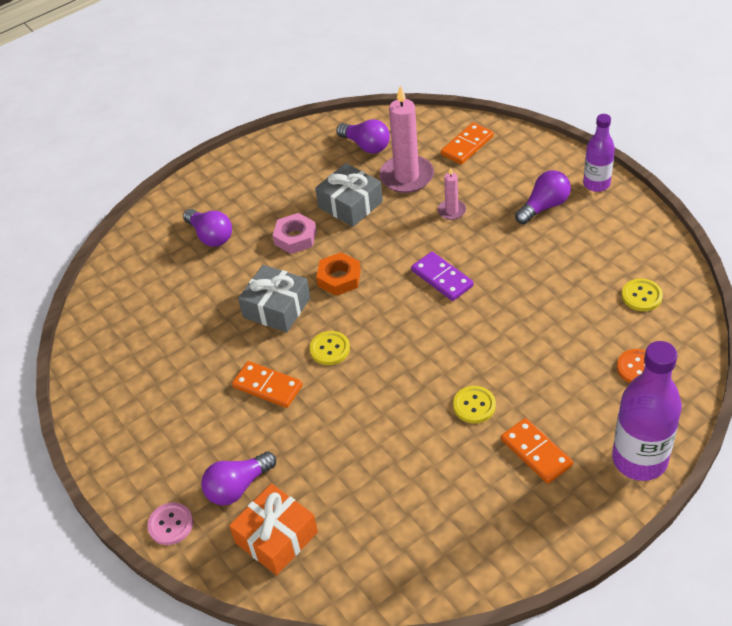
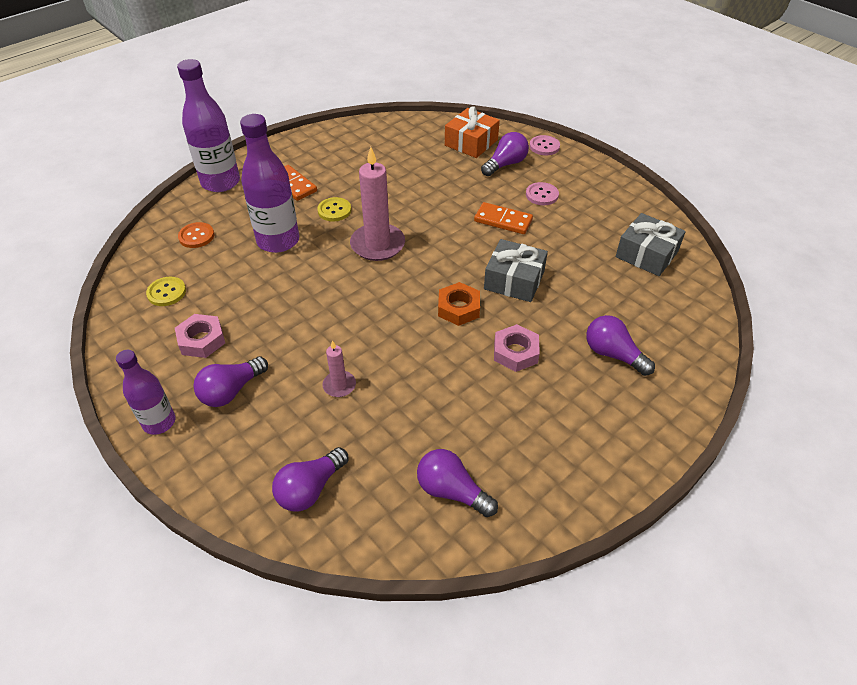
camera: 170 degrees right, 0 degrees up
(207, 427) = (542, 195): none -> pink button
(330, 349) = (456, 247): yellow button -> none
(350, 204) = (460, 395): grey gift -> grey gift (646, 254)
(406, 176) = (393, 436): pink candle -> pink candle (377, 245)
(442, 278) = (354, 308): purple domino -> none
(467, 146) = (310, 489): orange domino -> purple light bulb
(536, 360) = (278, 241): none -> purple bottle
(585, 248) = (202, 340): none -> pink nut

